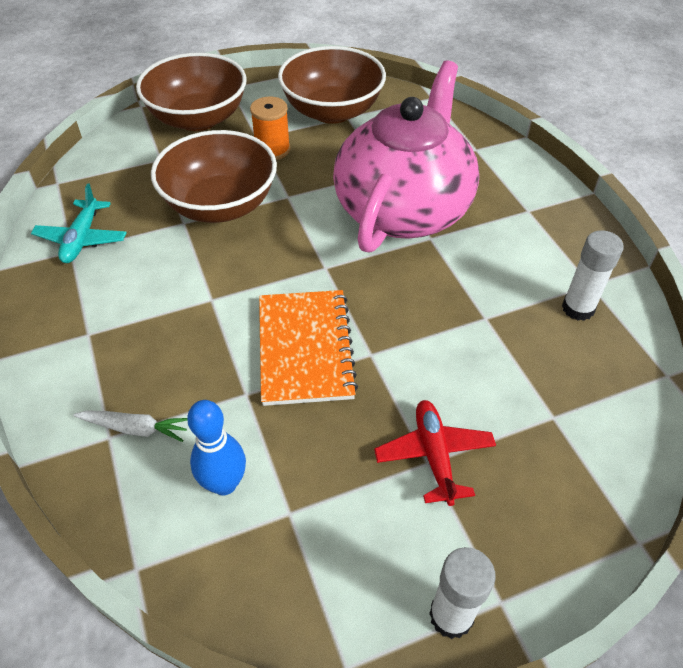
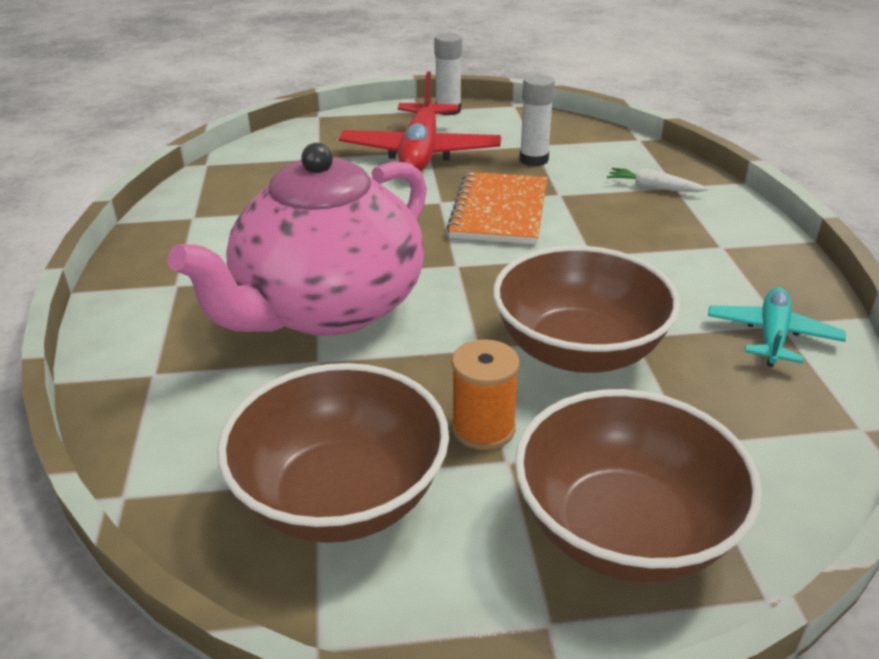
camera: 165 degrees left, 15 degrees down
(224, 483) = (579, 159): blue bowling pin -> none
(434, 455) = (420, 153): red plane -> red plane, size x1.76
(578, 308) = (226, 204): white glue stick -> white glue stick (534, 160)

